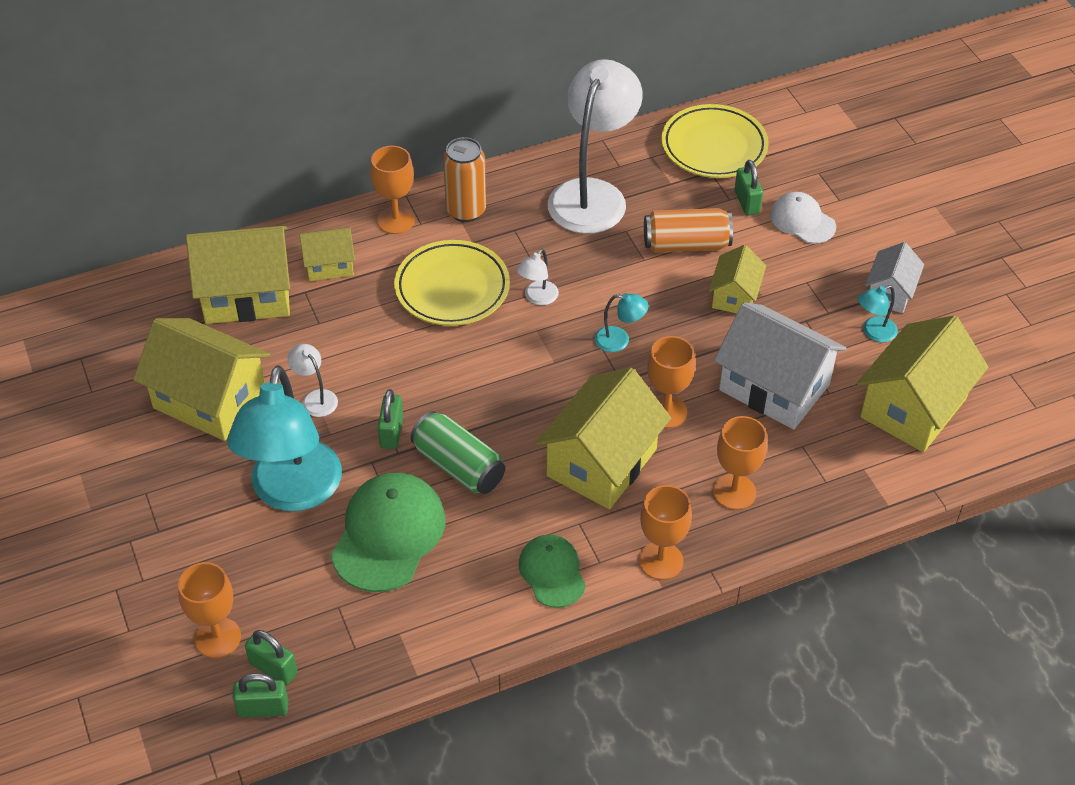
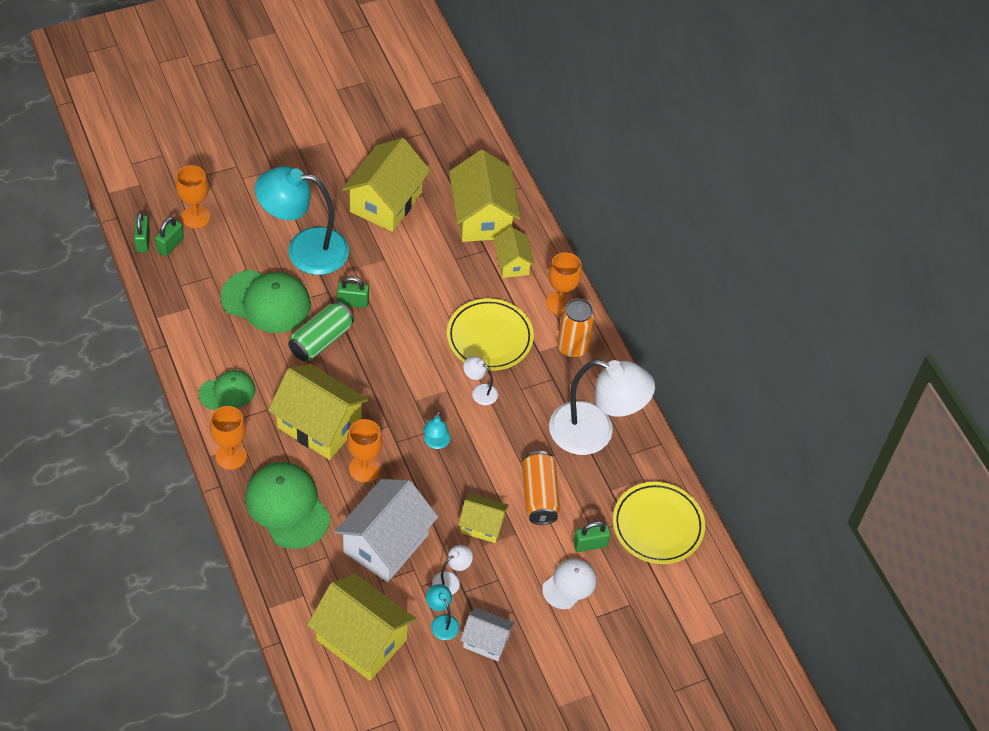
camera: 85 degrees right, 5 degrees up
(315, 398) = (385, 259): white lamp -> white lamp (451, 580)
(734, 492) = (287, 506): orange goblet -> green cap

